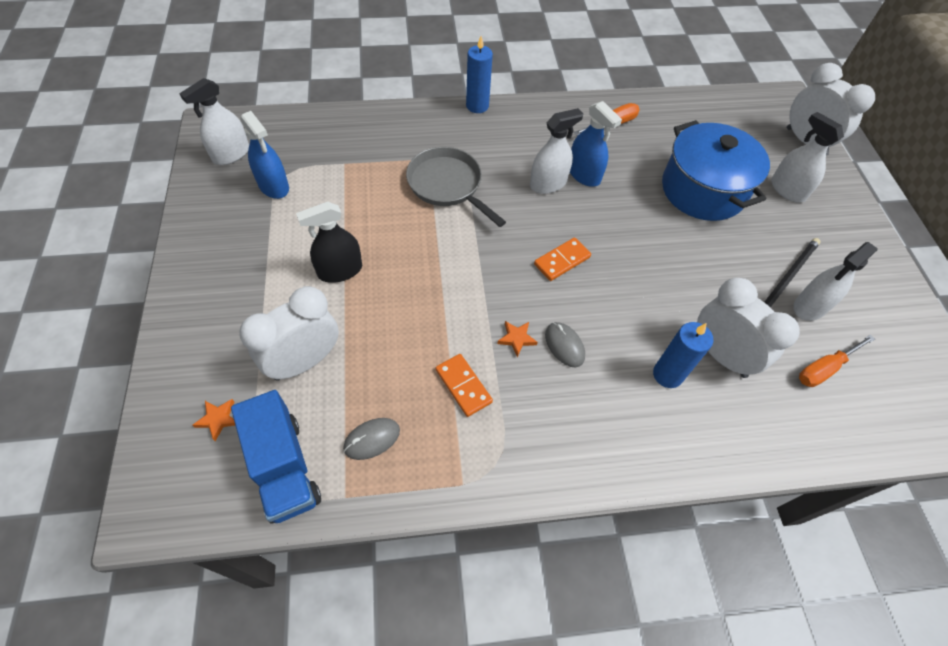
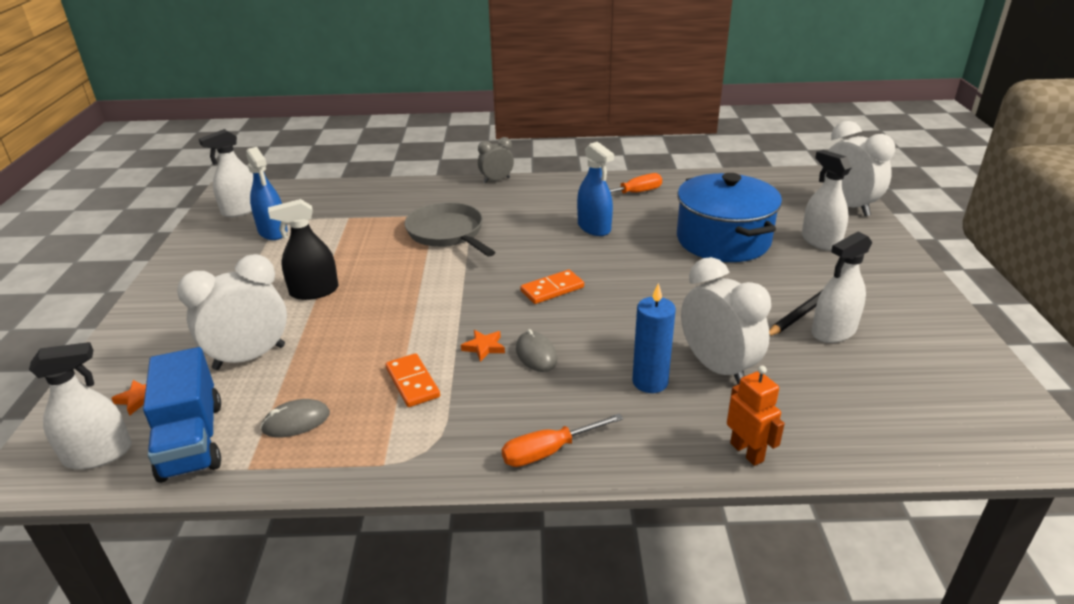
camera: 10 degrees right, 25 degrees down
(477, 106) = (496, 180): blue candle -> grey clock
(548, 183) = (553, 233): white spray bottle -> white spray bottle (98, 454)
(757, 450) = (747, 452): none -> orange robot
(824, 369) = (843, 384): orange screwdriver -> orange screwdriver (548, 451)

